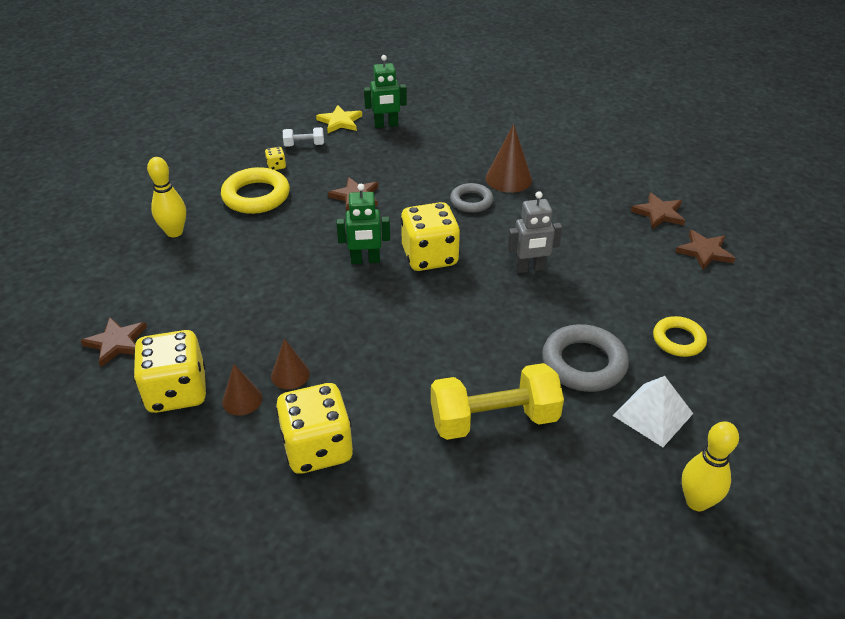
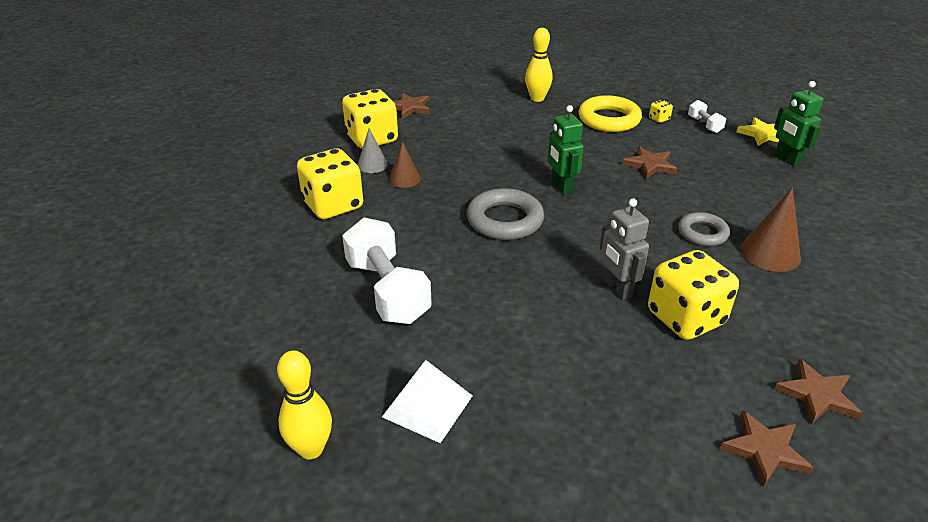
camera: 75 degrees right, 5 degrees down
(242, 400) = (372, 165): brown cone -> grey cone
(429, 257) = (591, 221): yellow dice -> yellow dice (685, 318)
(494, 419) = (387, 291): yellow dumbbell -> white dumbbell
(584, 363) = (485, 344): grey ring -> grey ring (505, 220)
(678, 340) = (561, 425): yellow ring -> none

